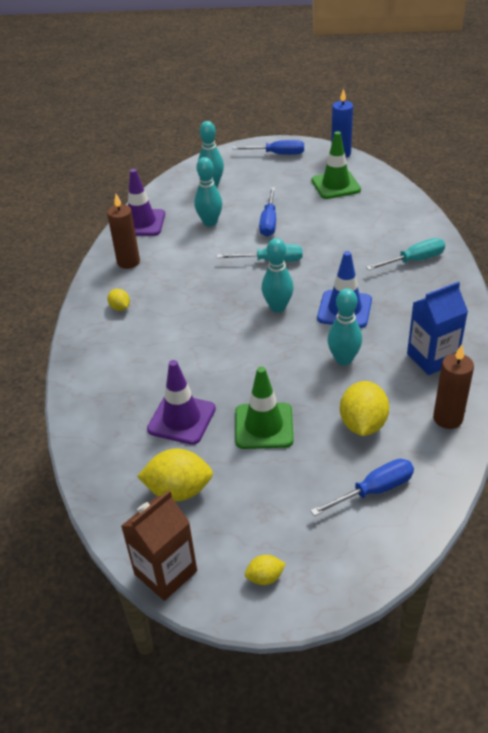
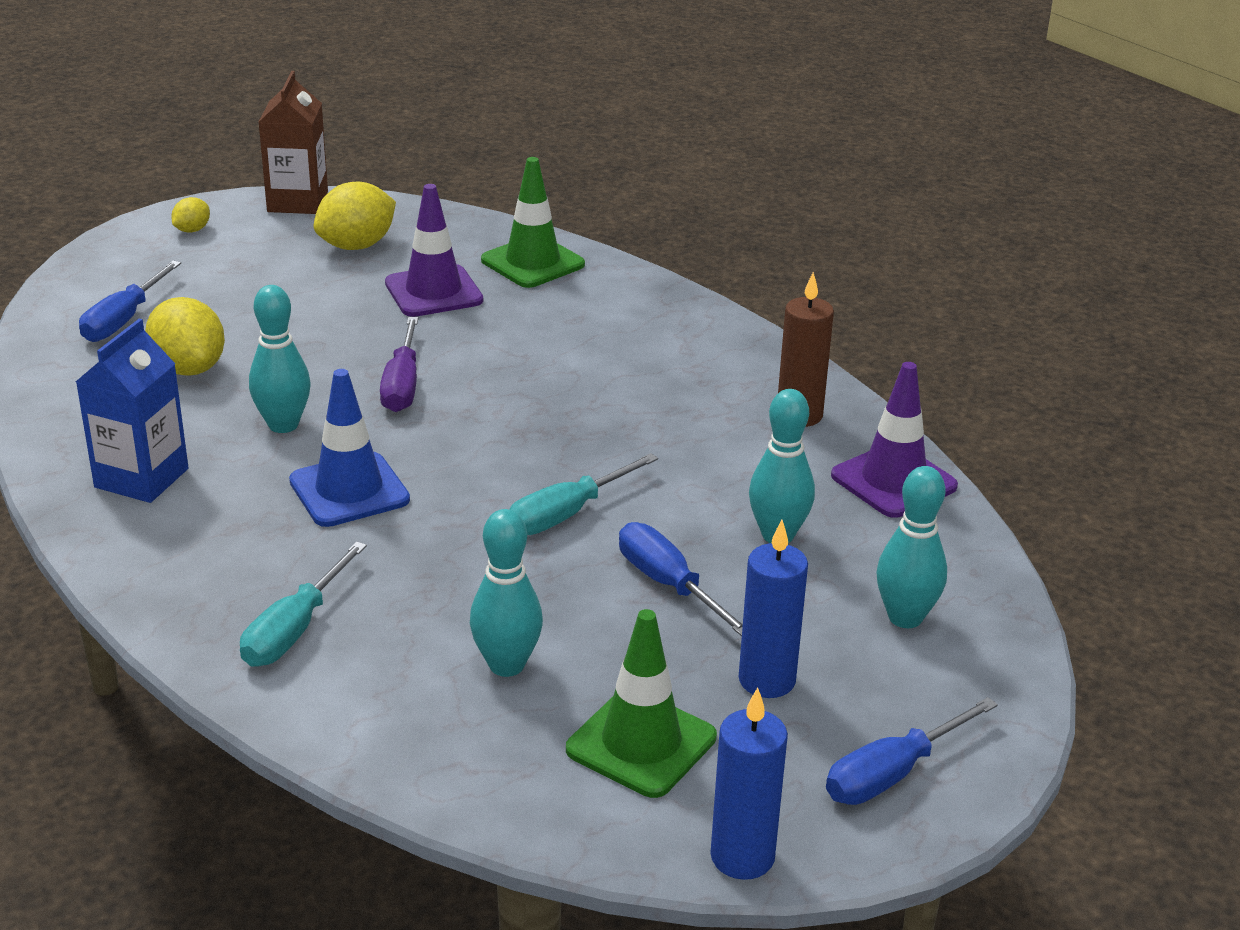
camera: 135 degrees right, 10 degrees down
(120, 307) = (701, 358): yellow lemon -> none
(264, 426) = (321, 322): green traffic cone -> green traffic cone (532, 262)
(266, 357) = (402, 385): none -> purple screwdriver
(278, 185) = (767, 680): none -> blue candle
(278, 307) = (464, 450): turquoise bowling pin -> turquoise bowling pin (506, 665)
(447, 418) = (69, 416): brown candle -> none

